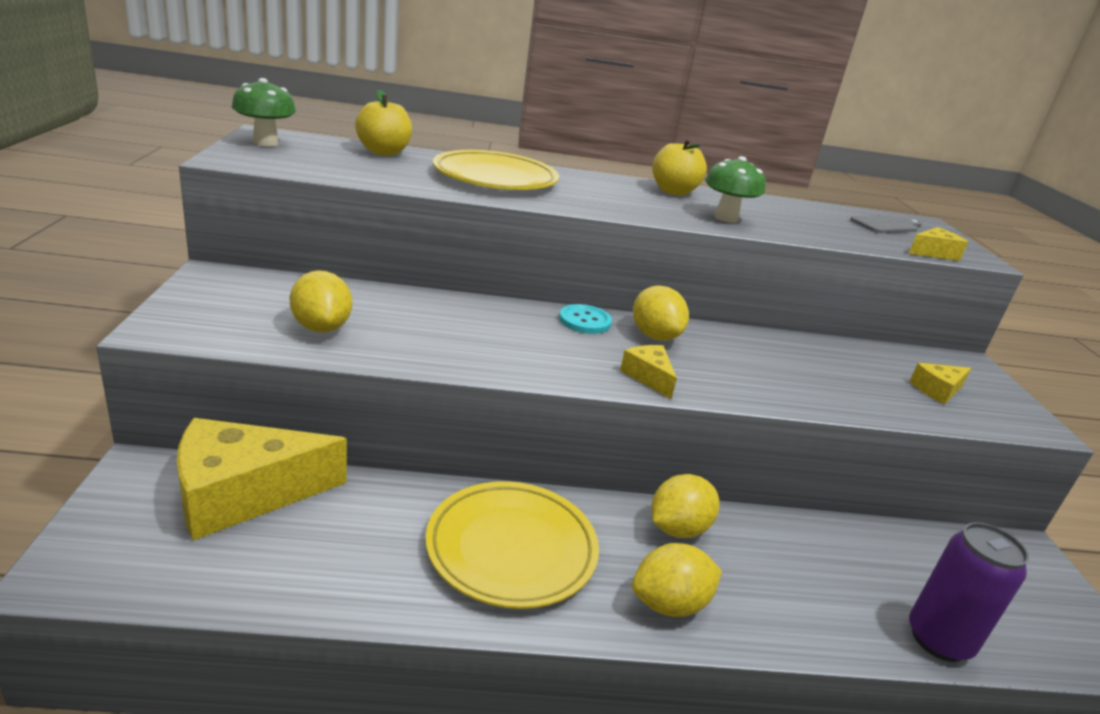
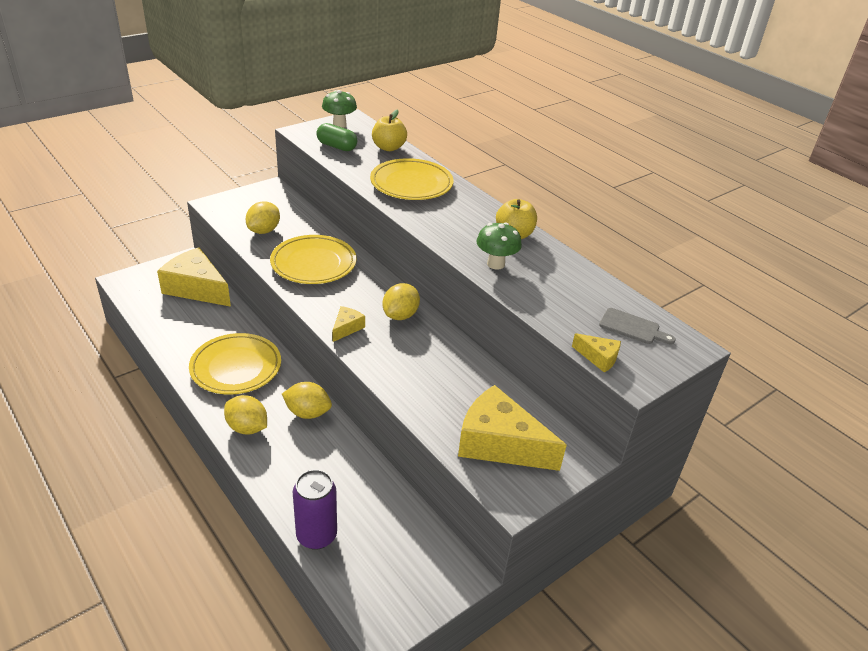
camera: 55 degrees right, 10 degrees up
(322, 164) = (337, 146): none -> green capsule
(468, 333) = (313, 264): none -> yellow plate
(584, 321) = (382, 288): turquoise button -> none
(937, 390) = (499, 443): yellow cheese -> yellow cheese, size x2.19

